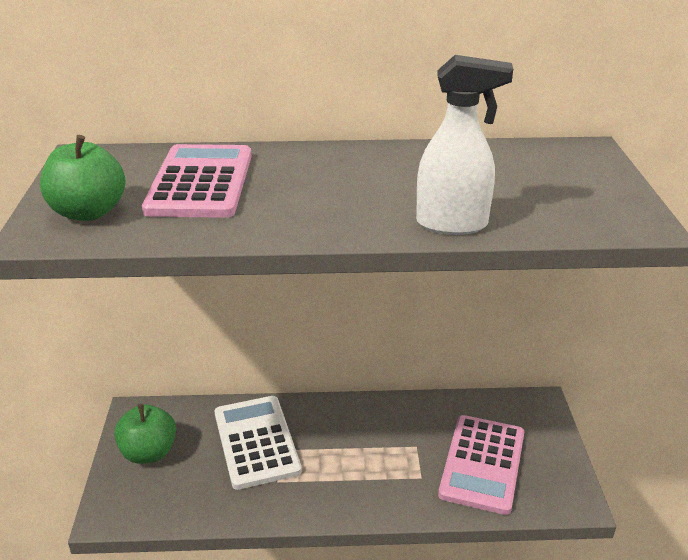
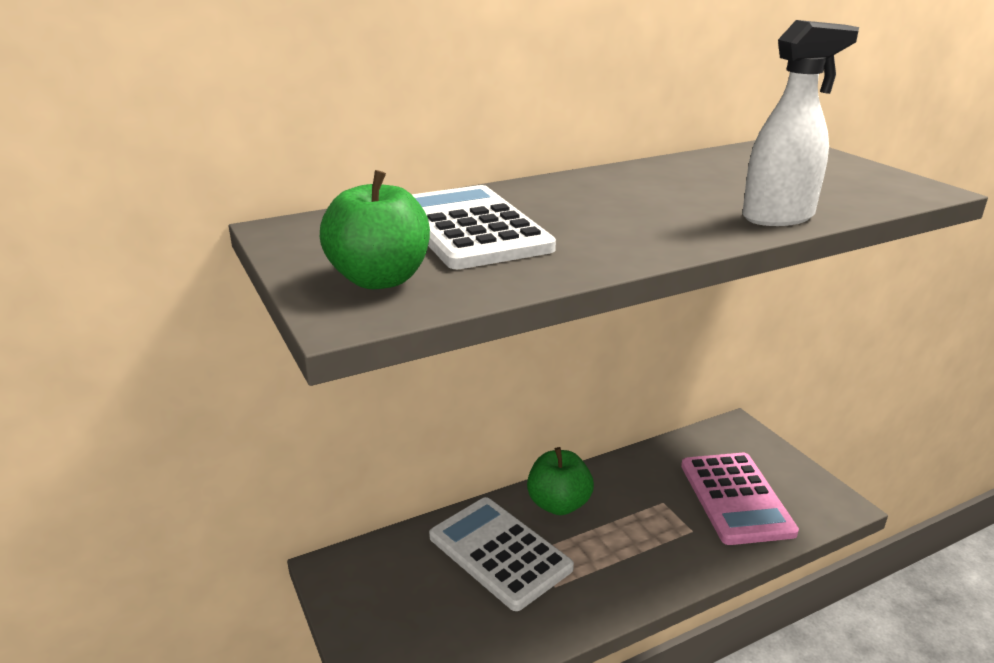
camera: 25 degrees left, 5 degrees down
(149, 452) = (384, 607): green apple -> green apple (558, 504)
(200, 182) = (470, 228): pink calculator -> white calculator

